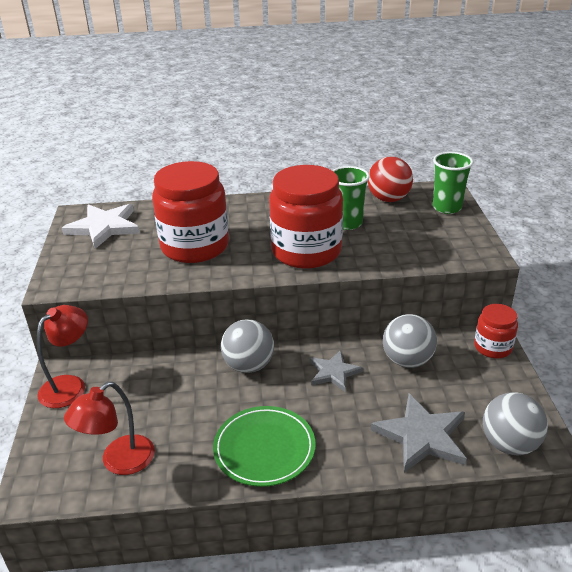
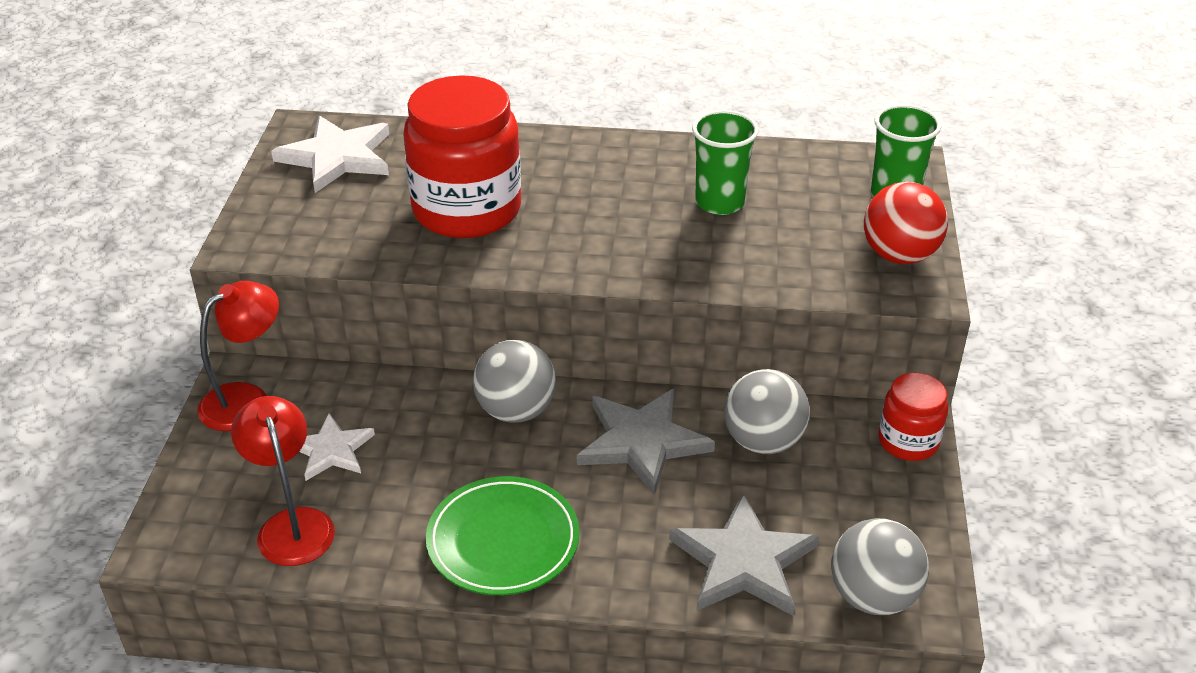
camera: 10 degrees right, 5 degrees up
(119, 462) = (292, 524): red lamp -> red lamp turned 105 degrees clockwise
(135, 409) = (332, 450): none -> white star
(306, 251) = (637, 243): red jar -> none
(333, 372) = (642, 442): grey star -> grey star, size x1.59
(388, 199) = (803, 168): red ball -> red ball (899, 255)

